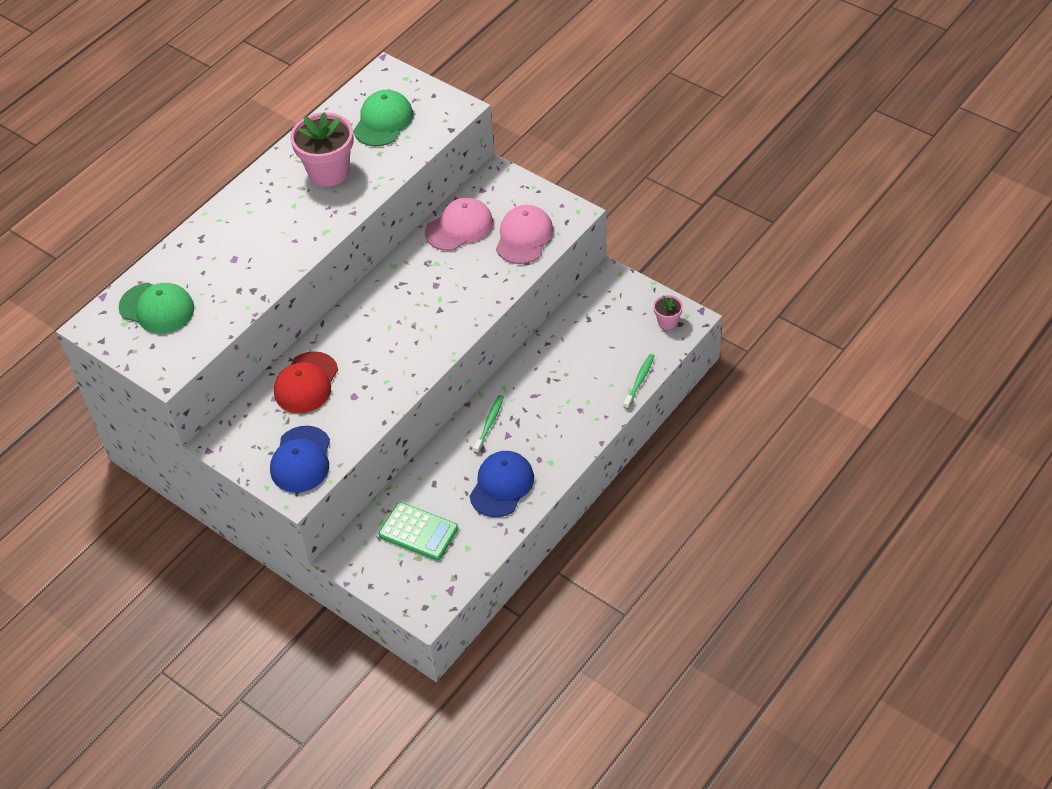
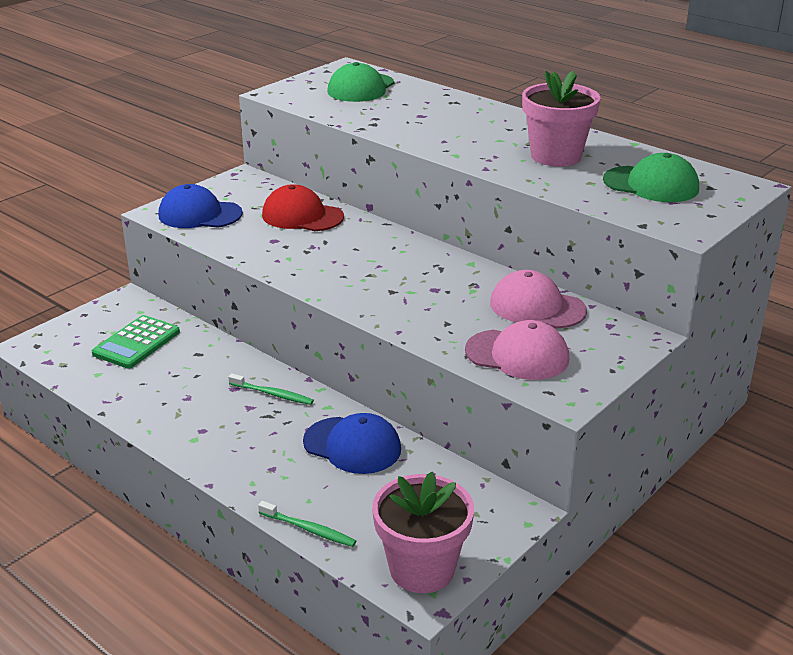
camera: 90 degrees right, 20 degrees down
(459, 227) = (537, 307): pink cap -> pink cap turned 150 degrees clockwise
(501, 485) = (174, 400): blue cap -> blue cap (352, 445)
(667, 322) = (422, 569): pink flower pot -> pink flower pot, size x2.07

